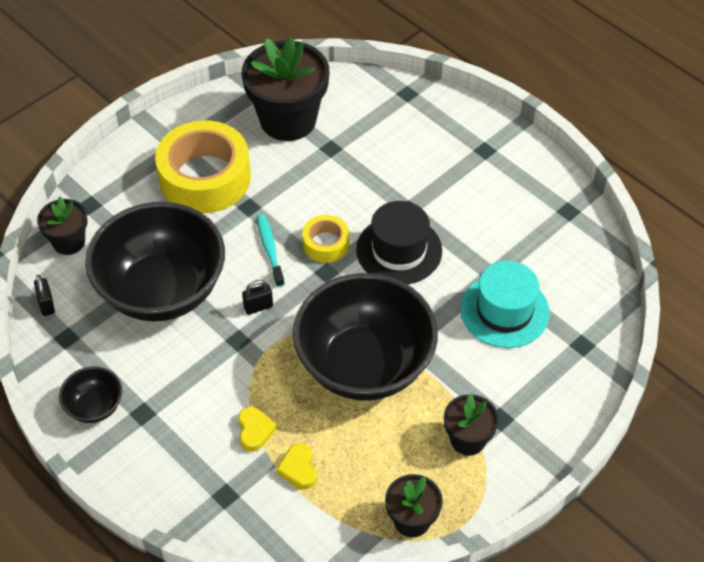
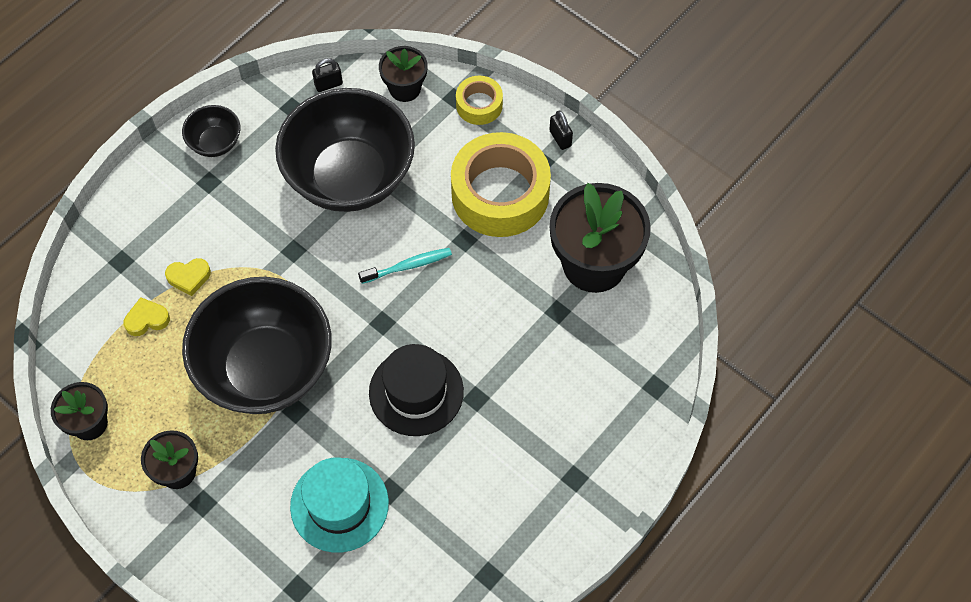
camera: 85 degrees right, 10 degrees up
(258, 307) = (334, 264): black padlock -> black padlock (560, 138)
(326, 244) = (419, 318): yellow tape -> yellow tape (479, 105)

